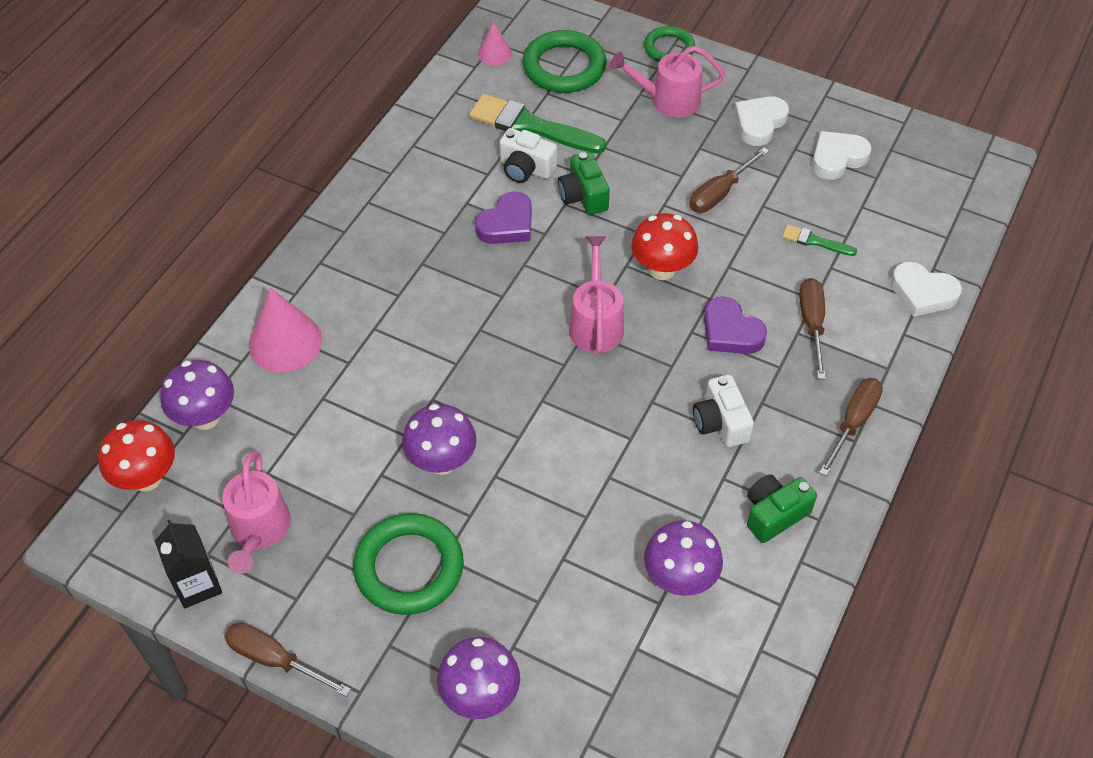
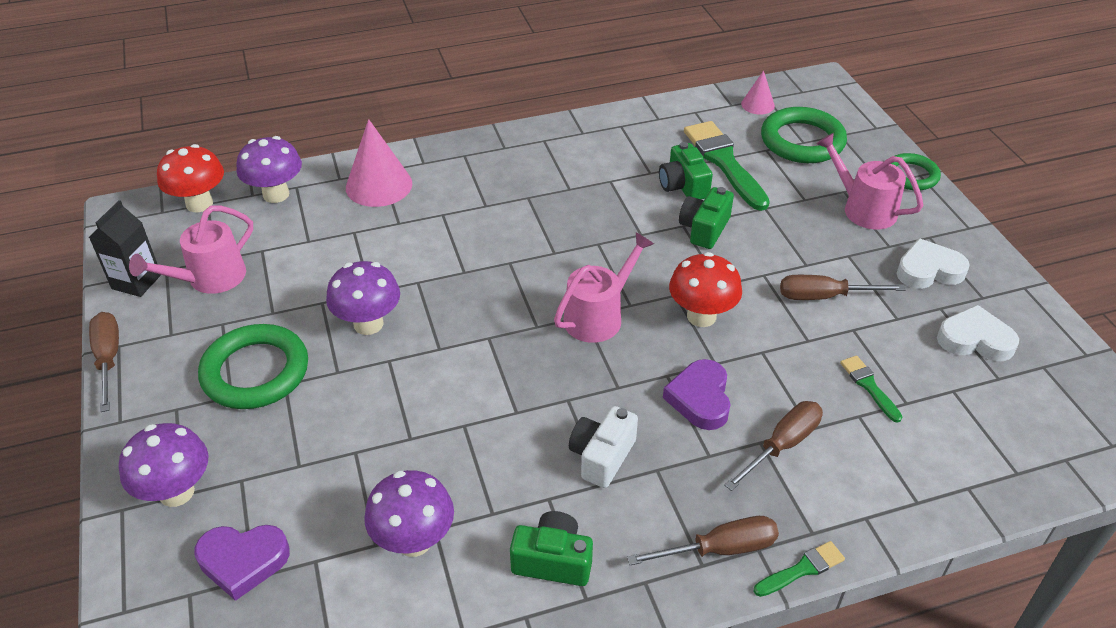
camera: 45 degrees right, 10 degrees down
(507, 224) = (621, 211): purple heart -> purple heart (243, 561)
(525, 168) = (683, 186): white camera -> green camera
(907, 396) = (802, 569): none -> green brush
(922, 293) = (929, 499): white heart -> none

